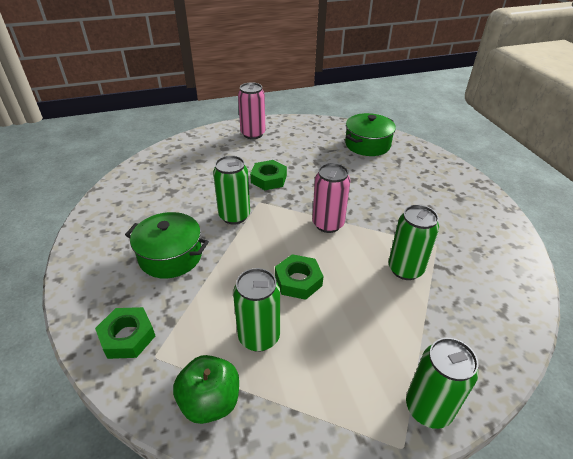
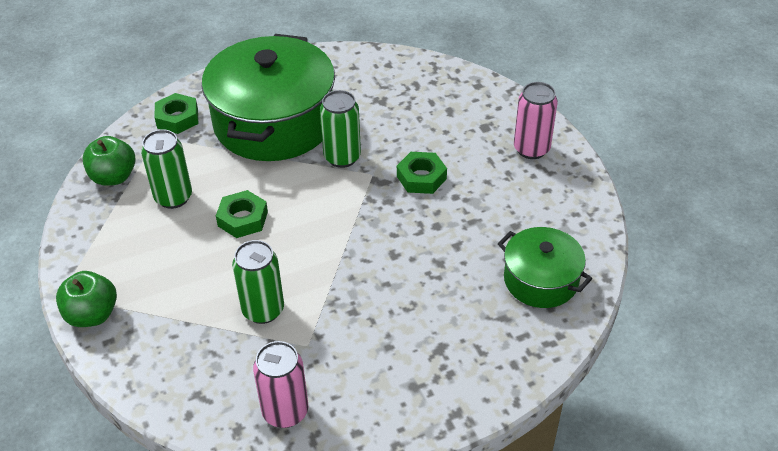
camera: 85 degrees right, 5 degrees up
(170, 256) = (274, 122): green pot -> green pot, size x1.89
(328, 224) = (337, 239): pink can -> pink can (285, 412)
(428, 408) = (92, 315): green can -> green apple

